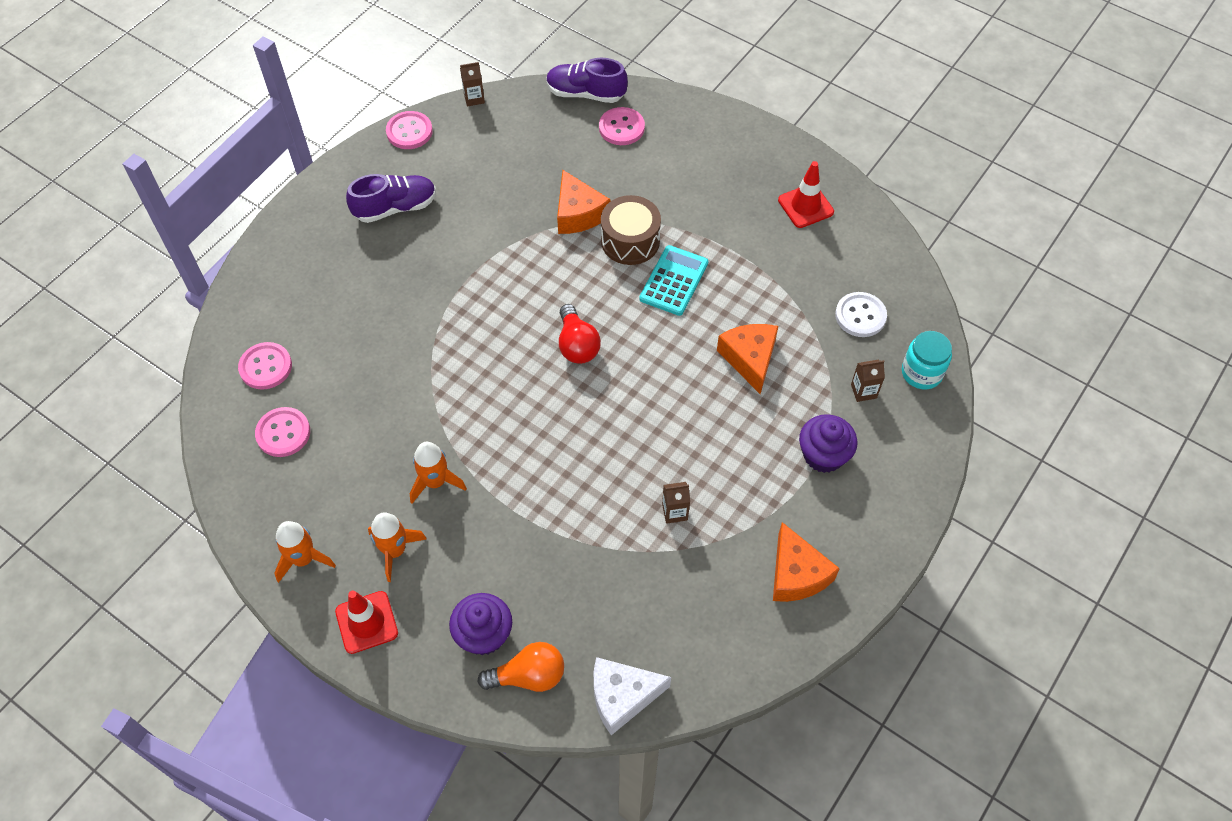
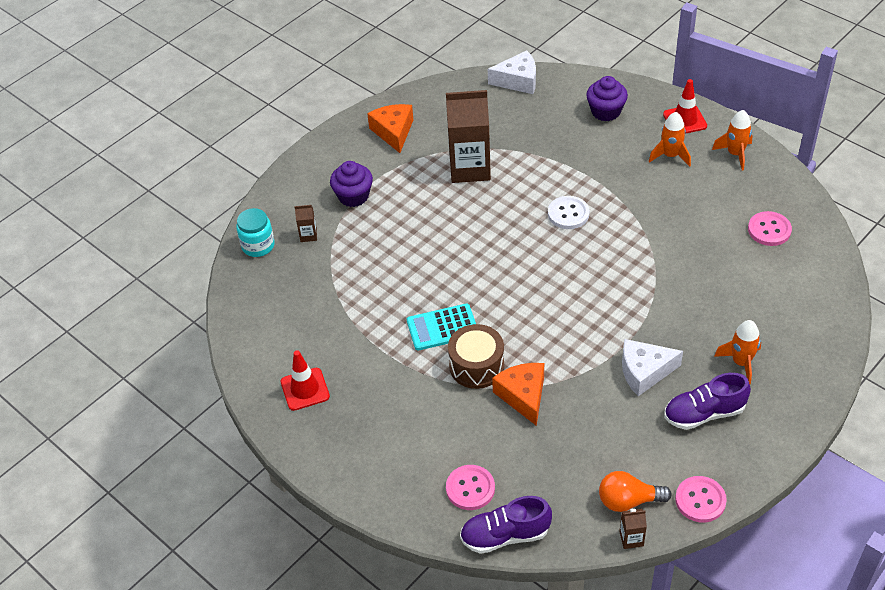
camera: 170 degrees left, 10 degrees down
(265, 367) = (796, 278): pink button -> none
(435, 482) = (645, 193): orange rocket -> orange rocket (741, 362)
(452, 245) = (644, 372): none -> white cheese
(528, 676) = (576, 92): orange light bulb -> orange light bulb (628, 501)
(577, 345) = (532, 280): red light bulb -> none
(586, 93) = (505, 535): purple shoe -> purple shoe turned 150 degrees clockwise
(674, 281) = (442, 328): turquoise calculator -> turquoise calculator turned 45 degrees clockwise
(674, 512) = (470, 168): brown carton -> brown carton, size x2.42
(750, 359) = (391, 262): orange cheese -> none
(860, 316) = (290, 290): white button -> white button (568, 214)

